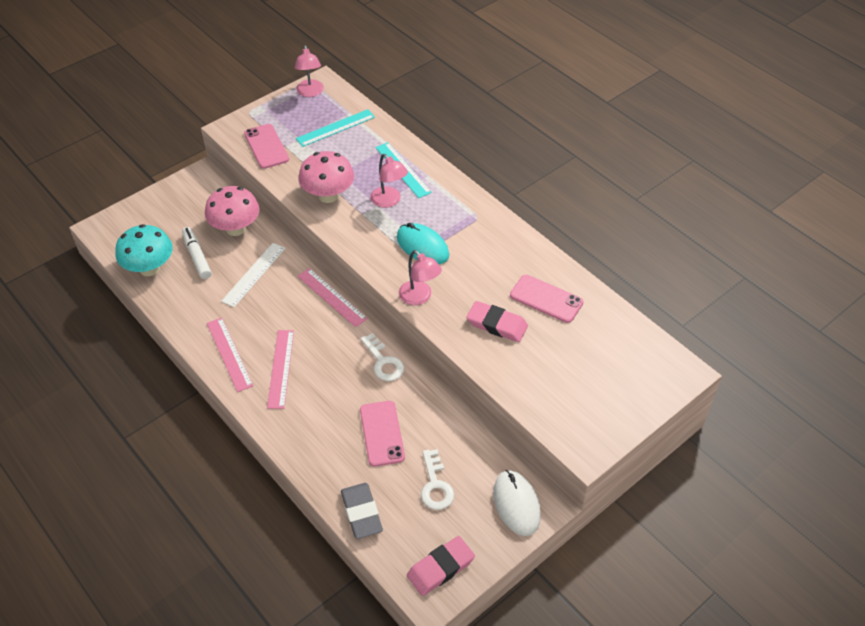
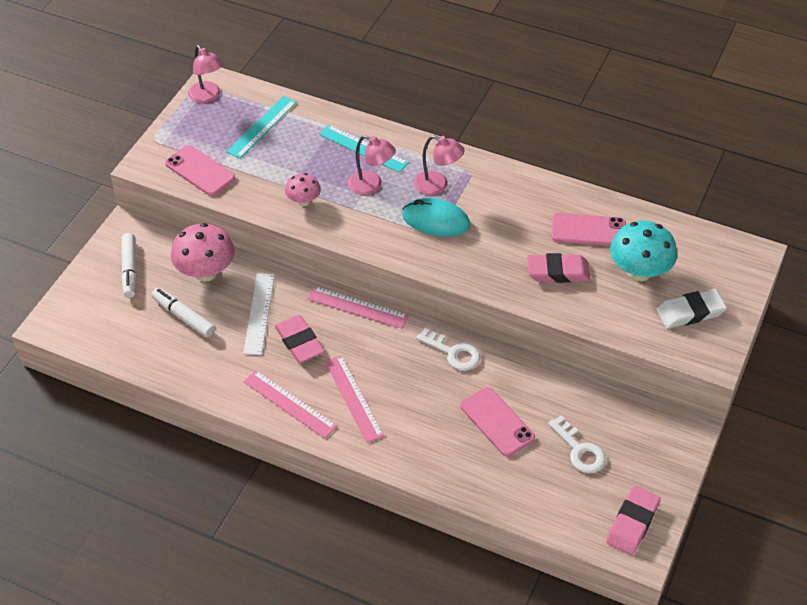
camera: 25 degrees left, 0 degrees up
(149, 268) = (139, 348): turquoise mushroom -> turquoise mushroom (639, 272)
(183, 207) = (130, 270): none -> white marker
(269, 308) = (299, 342): none -> pink eraser
(328, 195) = (303, 201): pink mushroom -> pink mushroom, size x0.57
(361, 513) = (526, 504): grey eraser -> none
(419, 297) = (466, 272): pink lamp -> pink lamp (437, 186)
(516, 504) = (664, 437): white mouse -> none
(591, 402) = (690, 312): none -> white eraser

